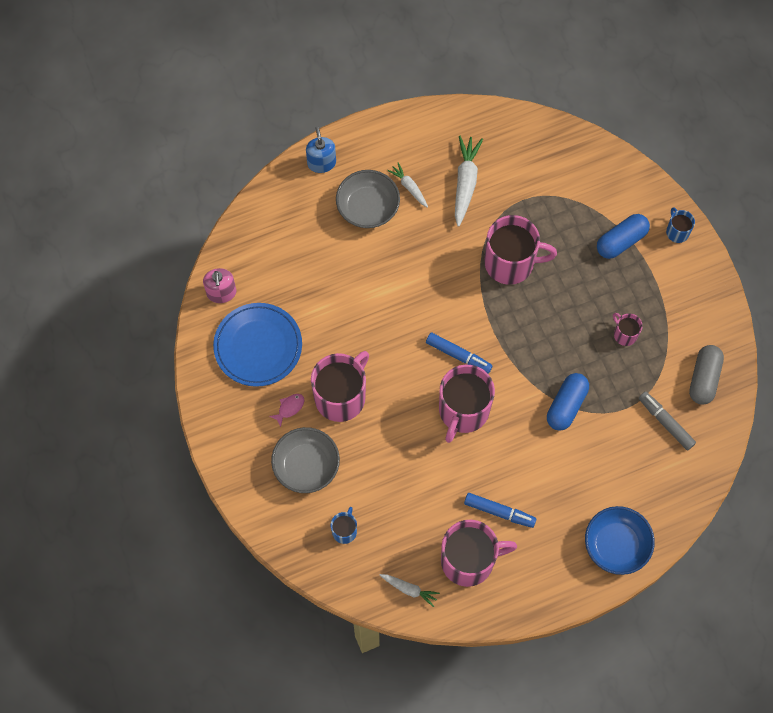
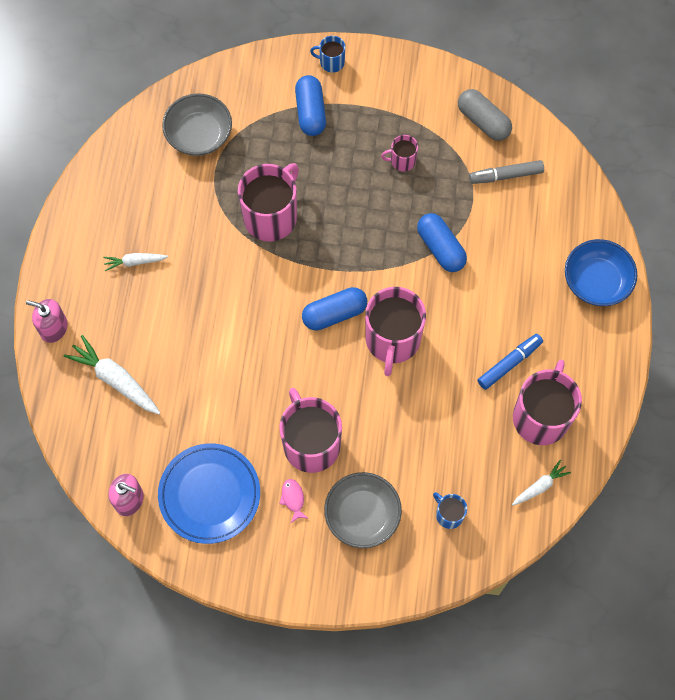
camera: 60 degrees left, 0 degrees up
(321, 163) = (53, 328): blue soap dispenser -> pink soap dispenser
(368, 207) = (130, 311): grey bowl -> grey bowl (199, 135)
(458, 355) = (334, 313): blue marker -> blue capsule
(463, 411) = (392, 340): pink mug -> pink mug turned 45 degrees clockwise
(465, 183) = (164, 210): white carrot -> white carrot (115, 379)

